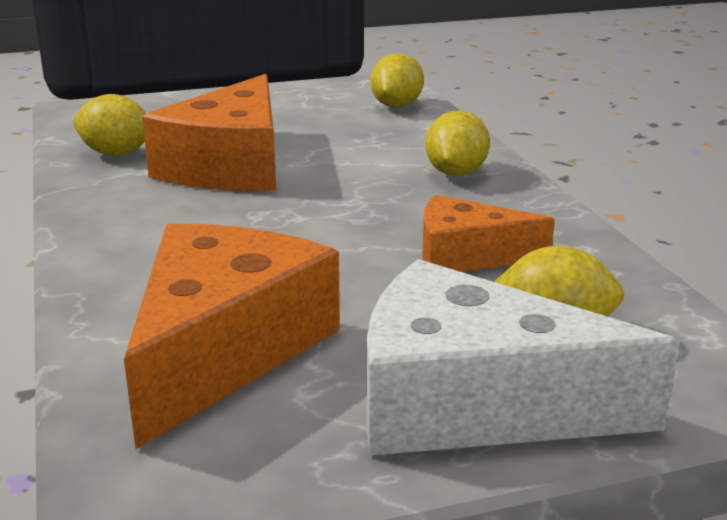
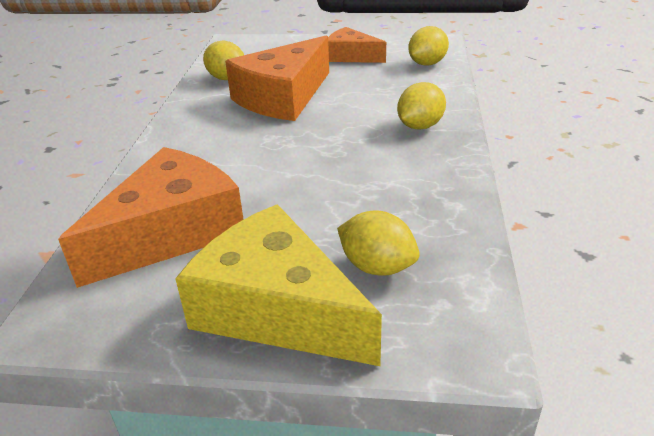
camera: 25 degrees right, 10 degrees up
(467, 256) = (370, 195): orange cheese -> orange cheese (351, 56)
(472, 403) = (277, 309): white cheese -> yellow cheese

